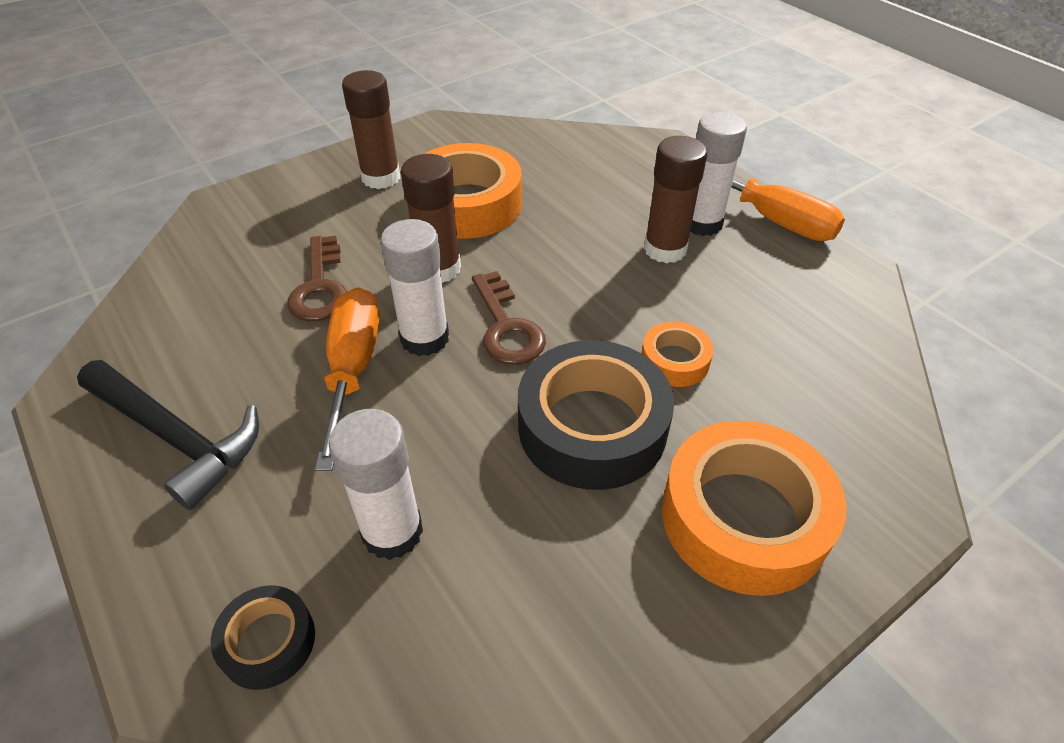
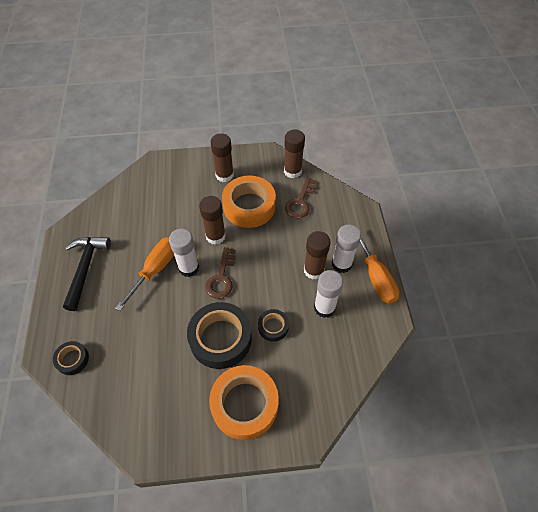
camera: 30 degrees right, 10 degrees up
(176, 437) = (85, 269): black hammer -> black hammer turned 150 degrees counterclockwise
(320, 287) = (167, 224): brown key -> brown key (300, 202)
(392, 532) = (128, 342): white glue stick -> white glue stick (324, 308)
(503, 135) = (292, 171): none -> brown glue stick
(674, 361) = (273, 327): orange tape -> black tape

